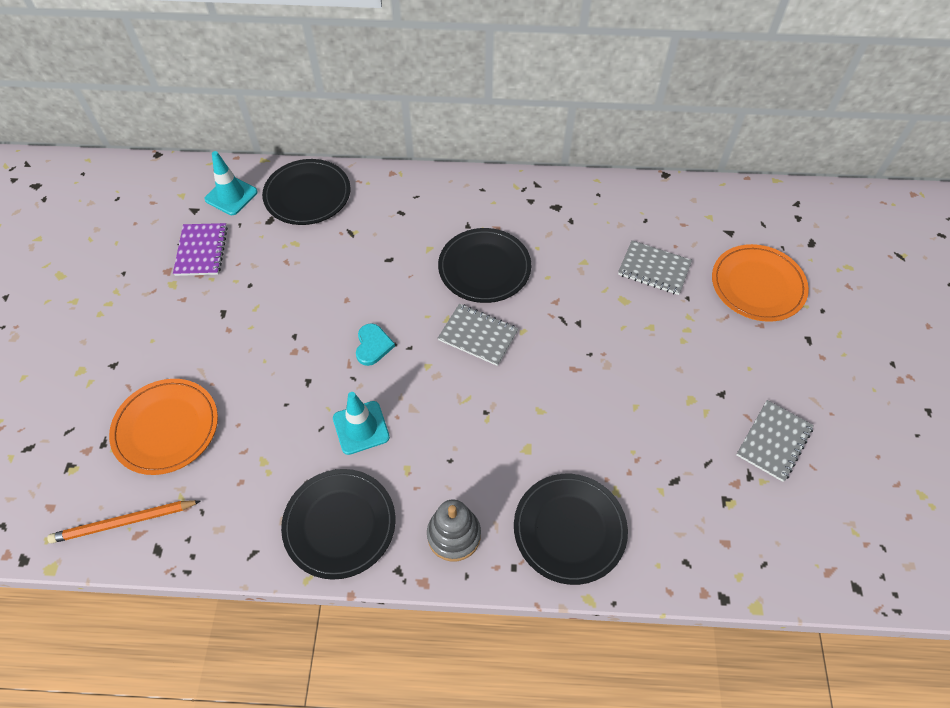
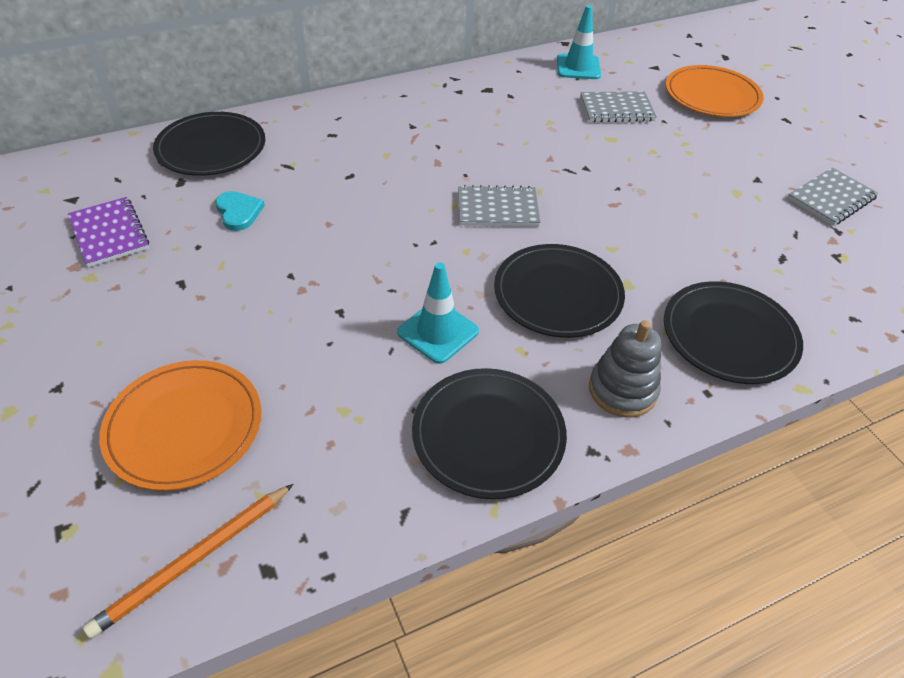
camera: 30 degrees left, 10 degrees down
(231, 196) = (114, 173): turquoise traffic cone -> turquoise traffic cone (578, 67)
(373, 345) = (391, 253): turquoise heart -> turquoise heart (239, 212)
(484, 268) = (457, 153): black plate -> black plate (558, 294)
(774, 441) = (831, 198): grey notebook -> grey notebook turned 45 degrees clockwise

